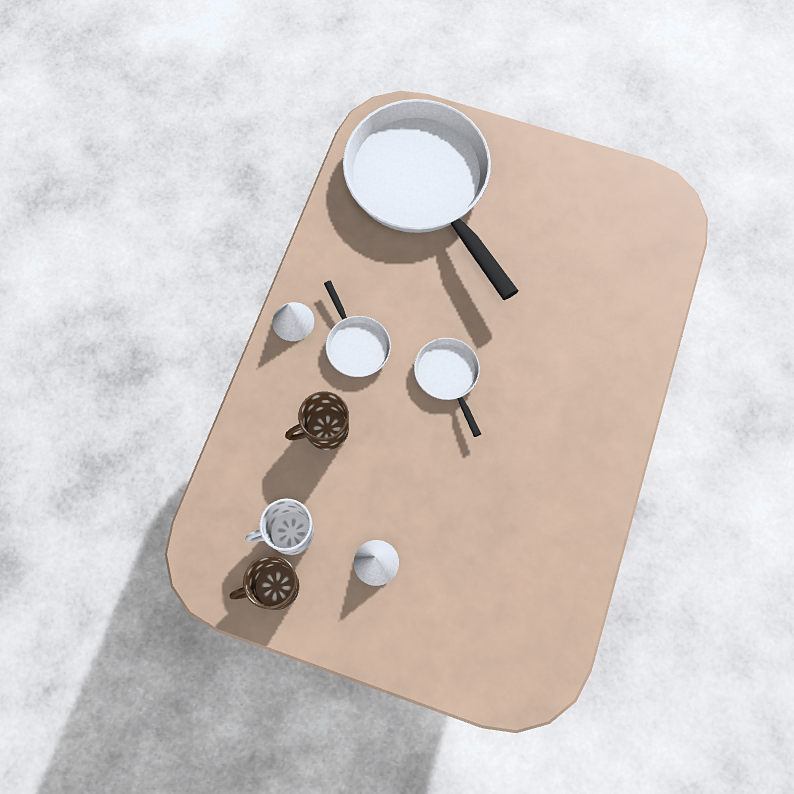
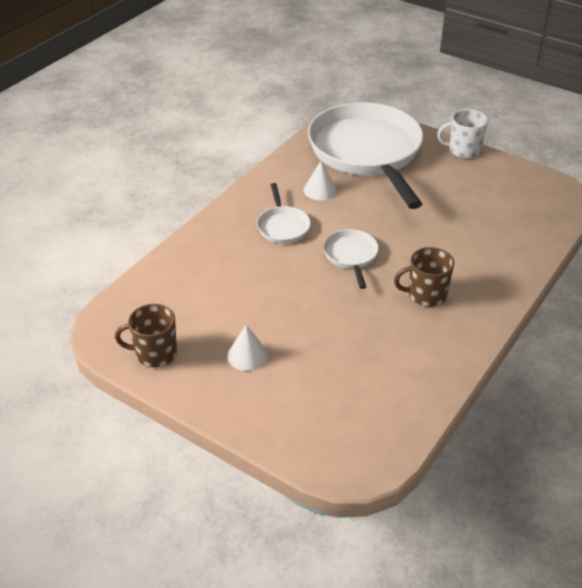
camera: 15 degrees right, 30 degrees down
(290, 533) = (182, 323): white mug -> white mug (463, 150)
(293, 321) = (238, 206): white cone -> white cone (320, 190)
(325, 430) = (238, 268): brown mug -> brown mug (426, 295)

